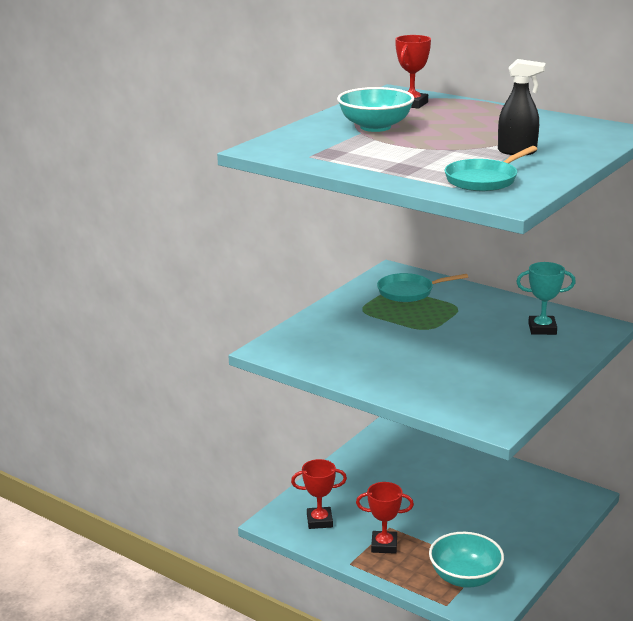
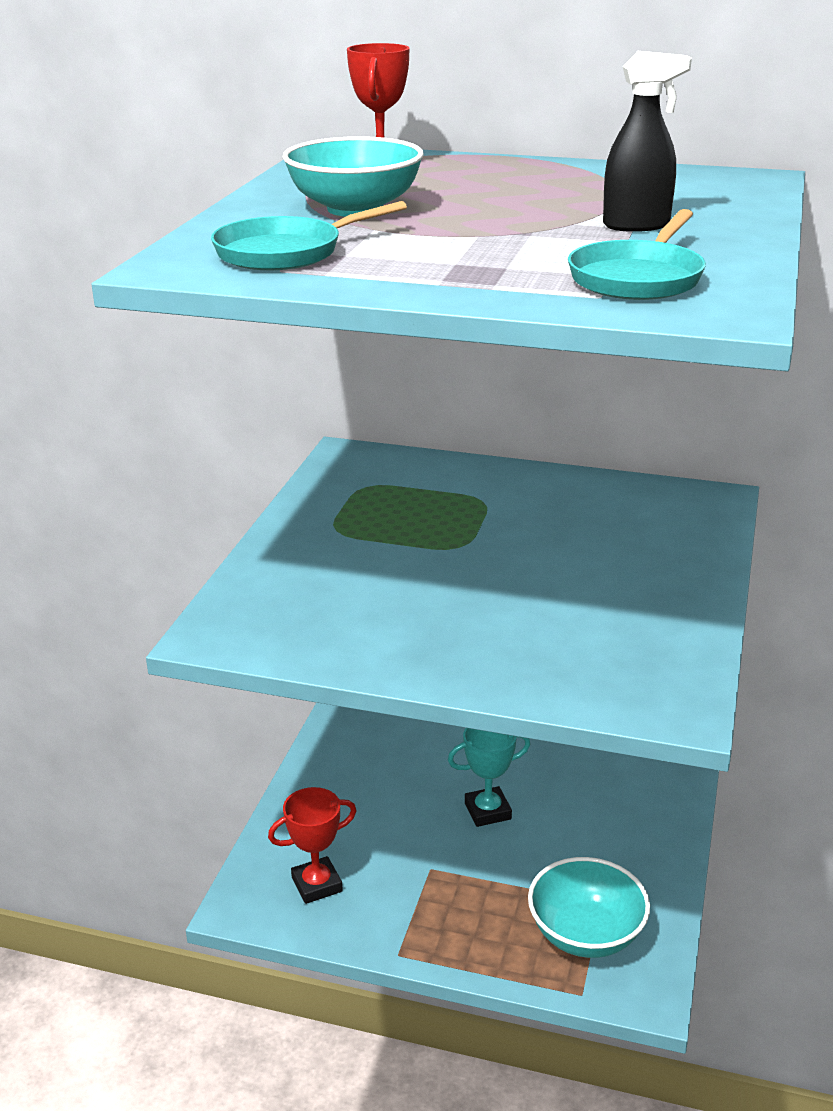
camera: 20 degrees left, 5 degrees up
(384, 545) = (437, 905): red trophy -> none
(409, 292) = (393, 486): turquoise pan -> turquoise pan (286, 252)
(542, 329) = (631, 517): turquoise trophy -> turquoise trophy (487, 811)

